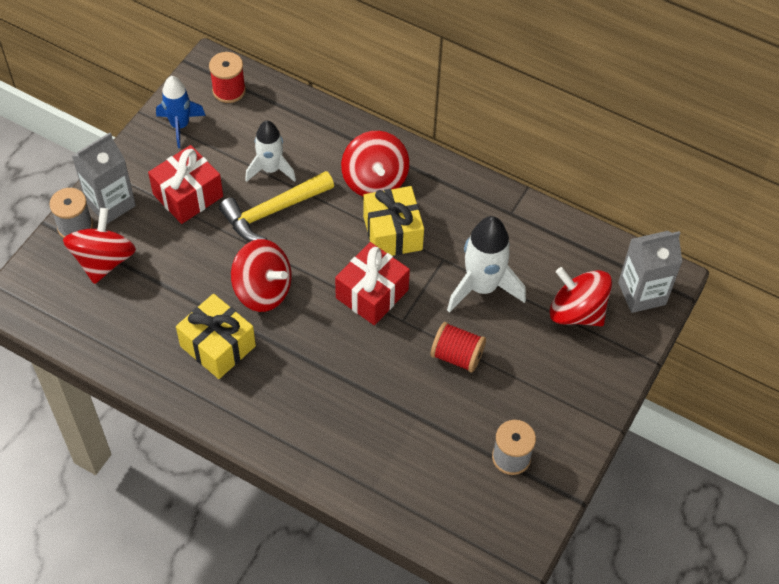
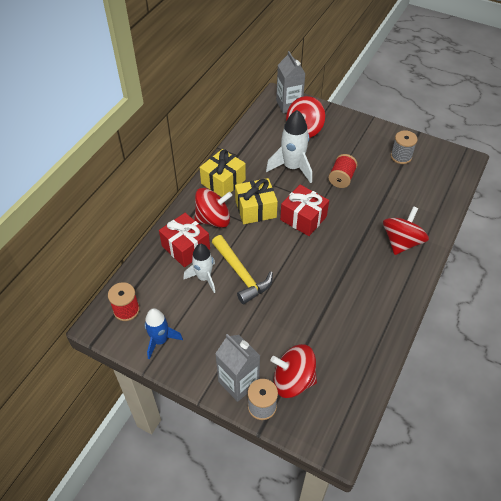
camera: 90 degrees left, 5 degrees down
(188, 195) = (228, 328): red gift -> red gift (186, 247)
(218, 346) = (355, 298): yellow gift -> yellow gift (223, 181)
(263, 290) = (307, 276): red spinning top -> red spinning top (401, 242)

